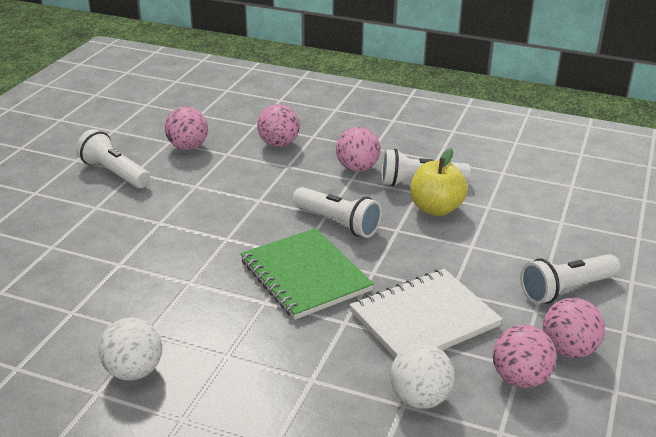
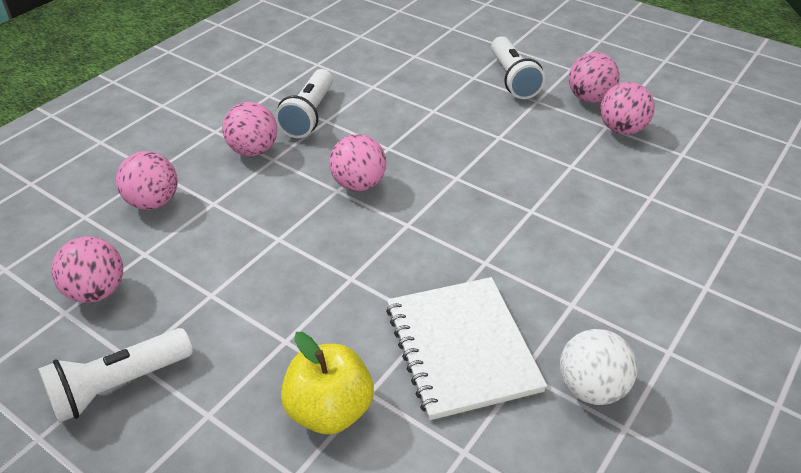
camera: 75 degrees left, 10 degrees up
(305, 275) = (448, 225): green notebook -> none
(338, 223) = (358, 184): white flashlight -> pink ball
(420, 399) = (643, 186): white ball -> none
(424, 319) = (537, 161): white notebook -> white notebook (462, 348)
(436, 209) = (362, 116): yellow apple -> yellow apple (329, 410)

